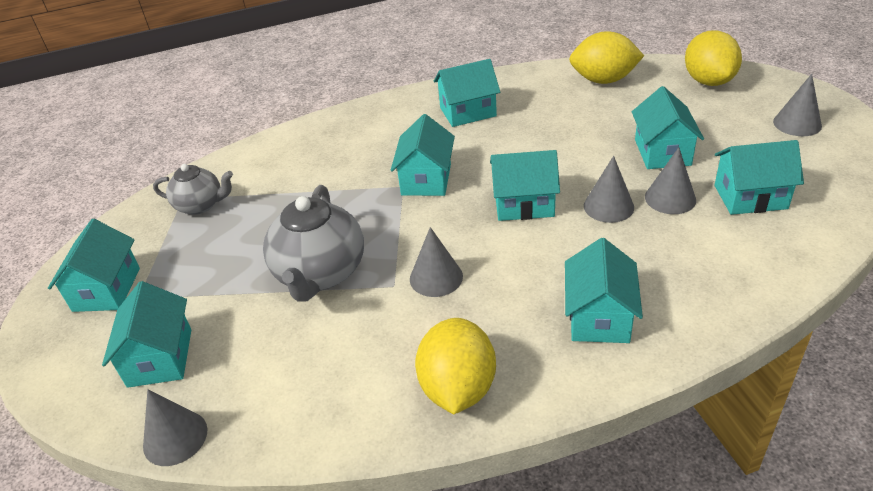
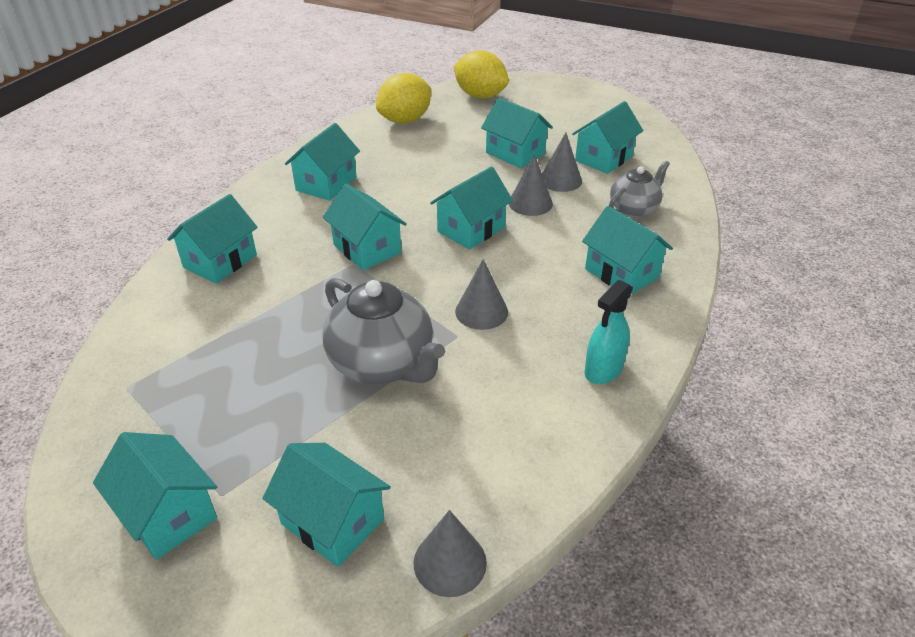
camera: 50 degrees left, 0 degrees up
(200, 205) = (160, 381): grey teapot -> grey teapot (634, 209)
(327, 140) = (220, 261): none -> turquoise house
(458, 388) = (603, 370): yellow lemon -> turquoise spray bottle
(797, 123) = (569, 103): grey cone -> none

